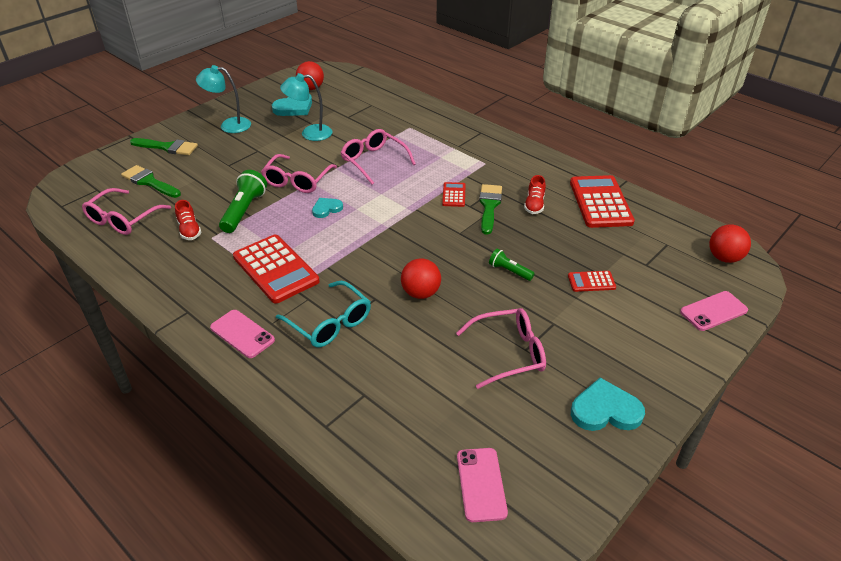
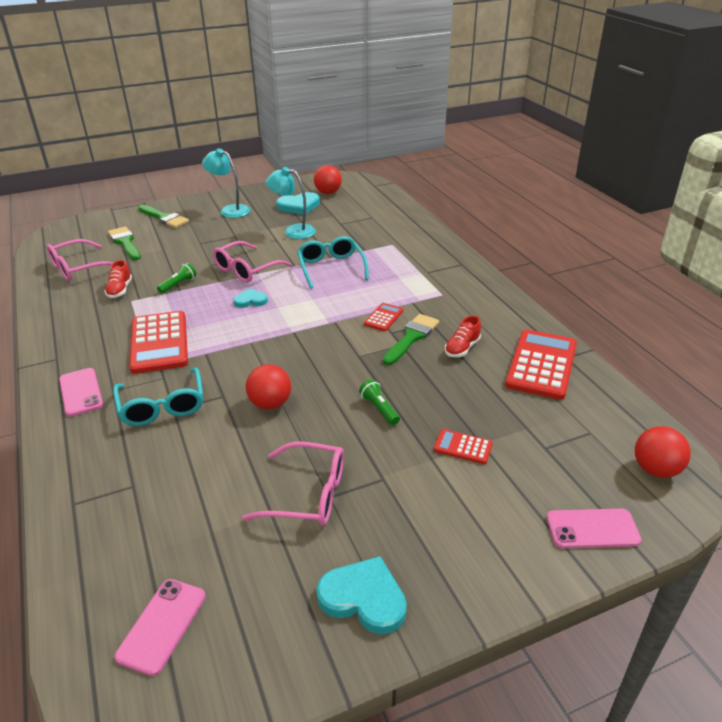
camera: 25 degrees right, 5 degrees down
(244, 210) = (178, 284): green flashlight -> green flashlight, size x0.57
(374, 161) = (331, 268): pink glasses -> turquoise glasses

